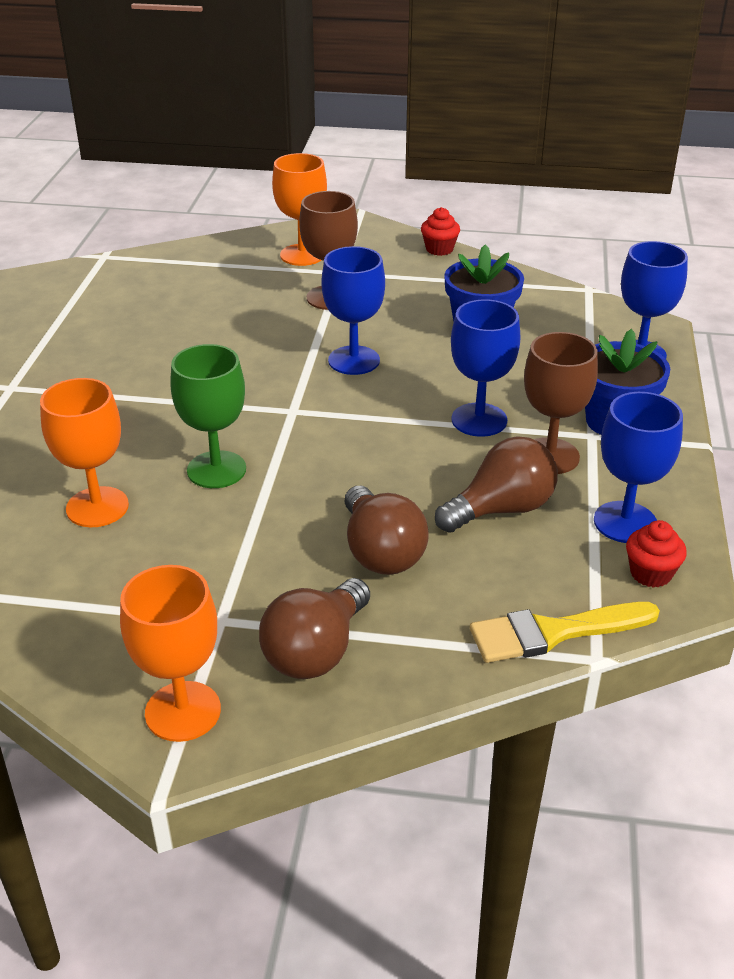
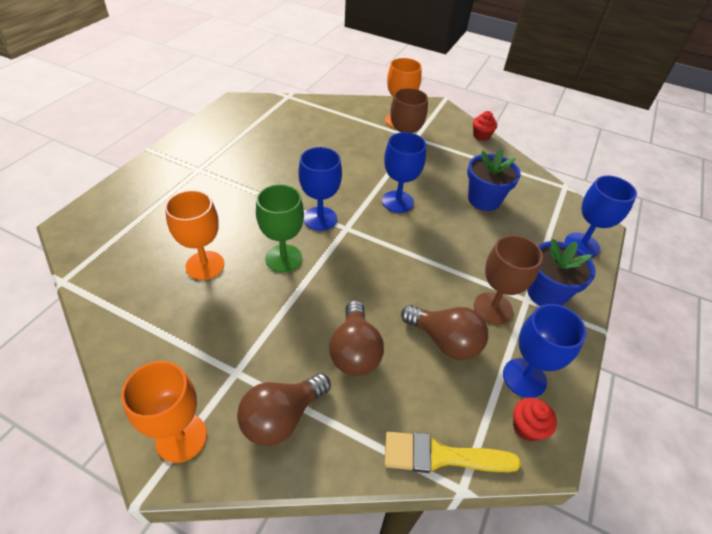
camera: 15 degrees right, 10 degrees up
(479, 420) = (457, 267): blue goblet -> blue goblet (320, 218)
(501, 509) = (445, 341): brown light bulb -> brown light bulb turned 45 degrees clockwise

